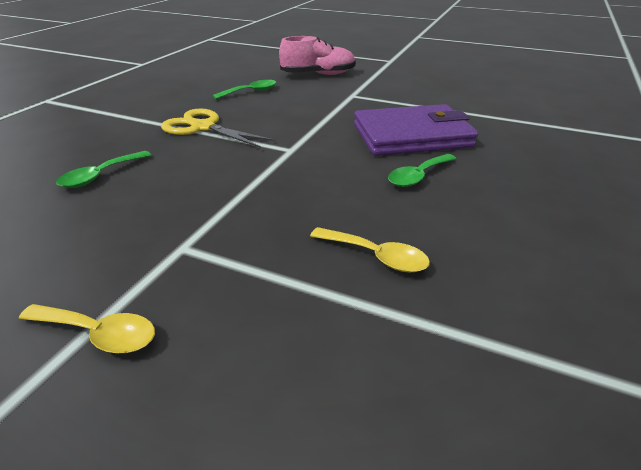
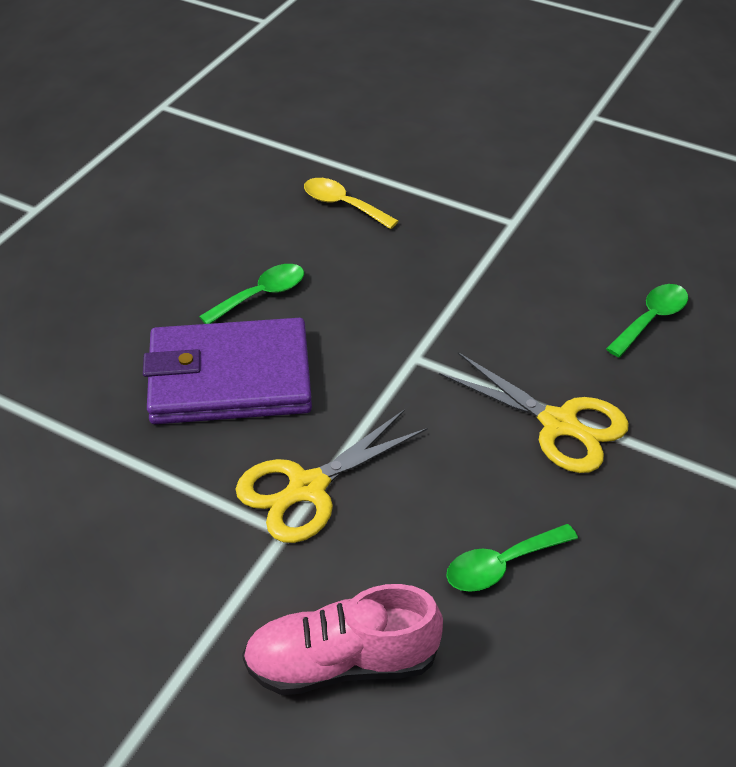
camera: 175 degrees left, 10 degrees up
(99, 334) = (546, 165): yellow spoon -> none
(346, 105) = (308, 488): none -> yellow scissors

